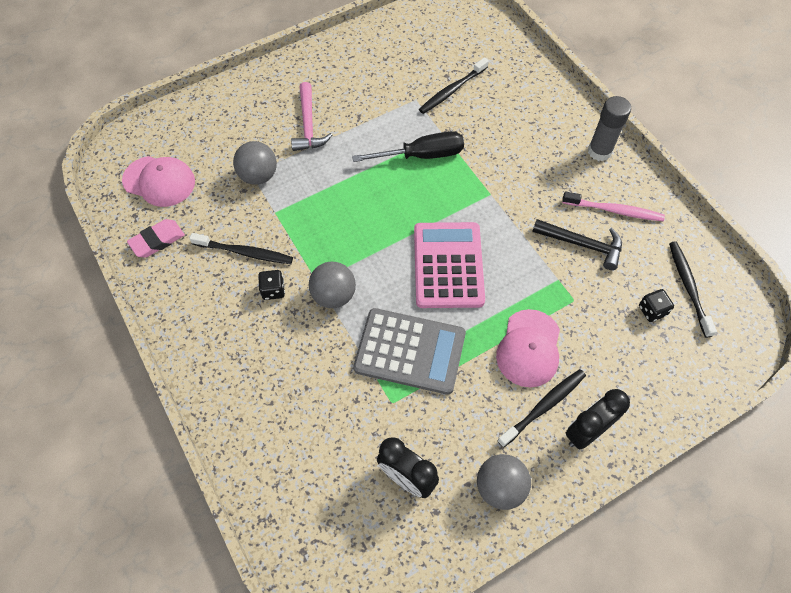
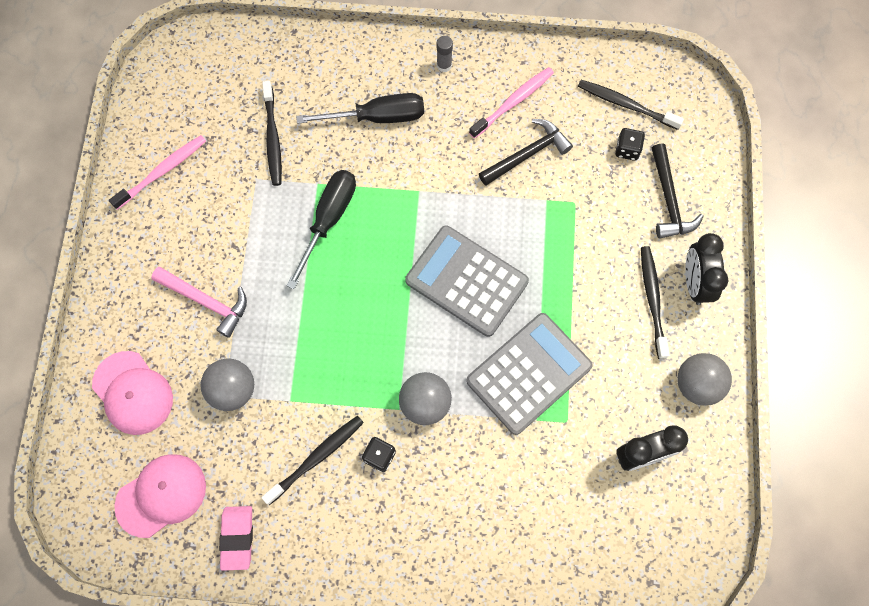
camera: 55 degrees left, 10 degrees up
(377, 50) = (162, 171): none -> pink toothbrush
(448, 265) = (466, 281): pink calculator -> grey calculator
(522, 137) = (378, 117): none -> black screwdriver
(529, 348) = (594, 272): pink cap -> pink cap (133, 393)
(599, 151) = (444, 65): grey glue stick -> grey glue stick, size x0.56
(639, 367) = (669, 200): none -> black hammer

